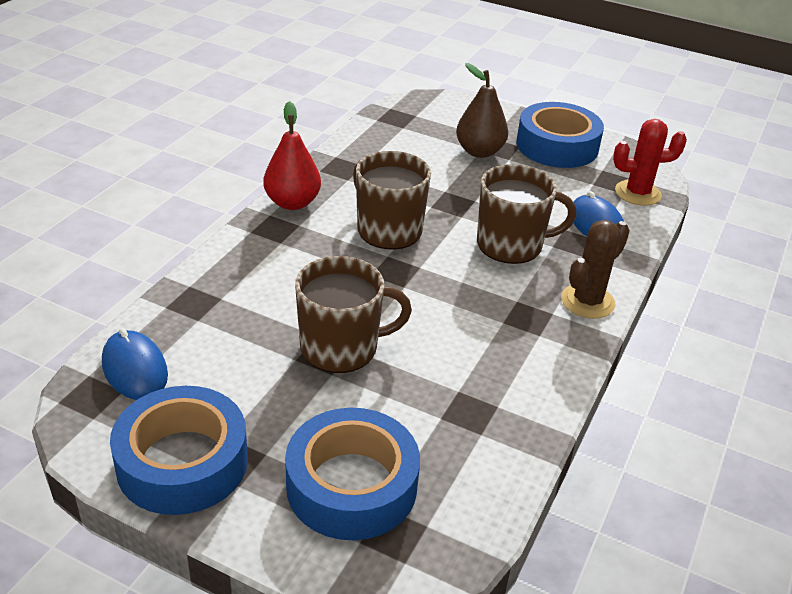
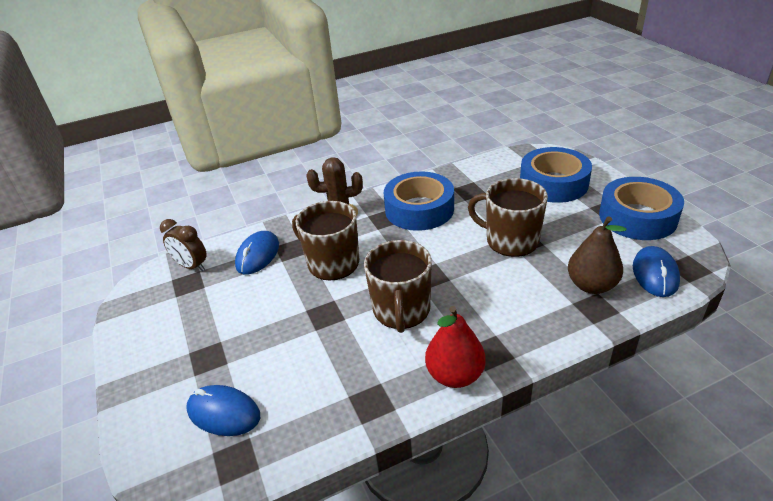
camera: 135 degrees left, 0 degrees up
(438, 130) = (223, 413): none -> blue mouse
(479, 152) = (230, 361): brown pear -> brown pear (591, 285)
(557, 146) = (163, 336): blue tape -> blue tape (419, 209)
(637, 193) = (191, 266): red cactus -> brown clock

